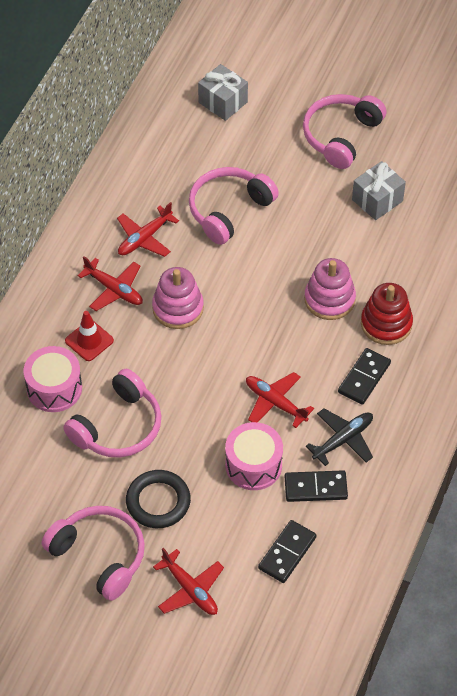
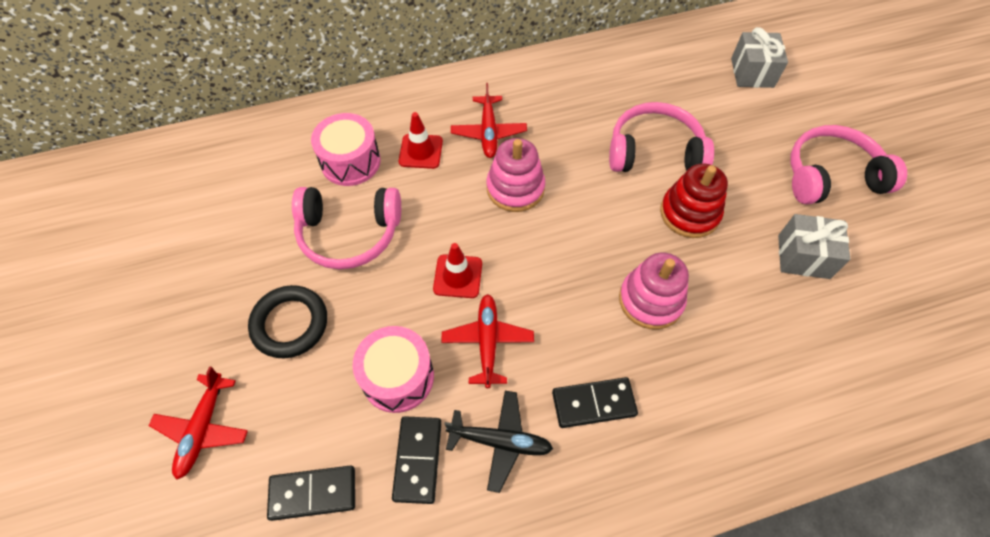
camera: 50 degrees right, 5 degrees up
(99, 556) = (193, 319): pink headphones -> none
(144, 238) = (560, 116): red plane -> none
(213, 387) = (458, 276): none -> red traffic cone
(315, 488) = (417, 460): black domino -> black domino turned 45 degrees clockwise
(386, 324) = (677, 374): red stacking toy -> red stacking toy (689, 213)

